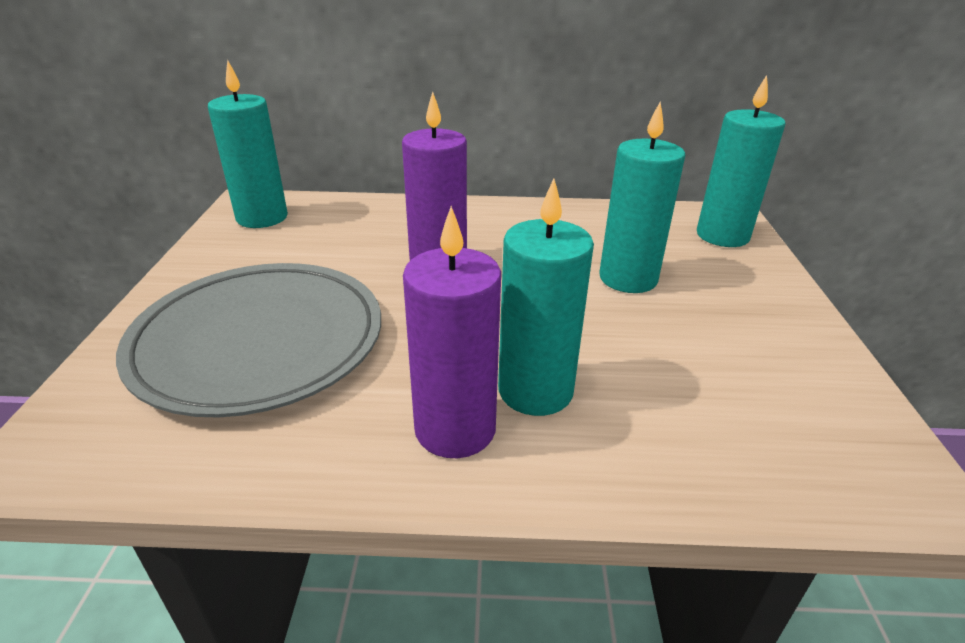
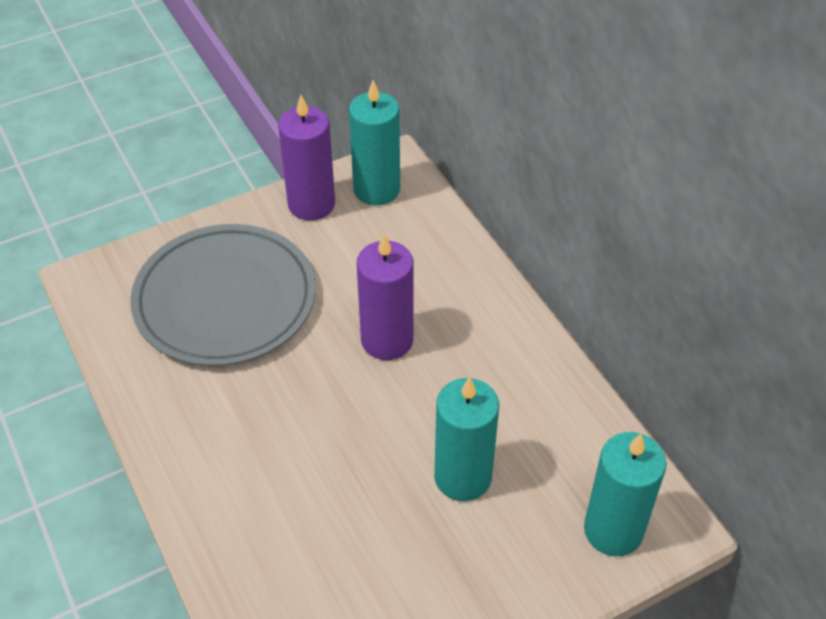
camera: 60 degrees right, 15 degrees up
(455, 429) = (205, 446): purple candle -> purple candle (311, 204)
(535, 390) = (267, 472): turquoise candle -> none

